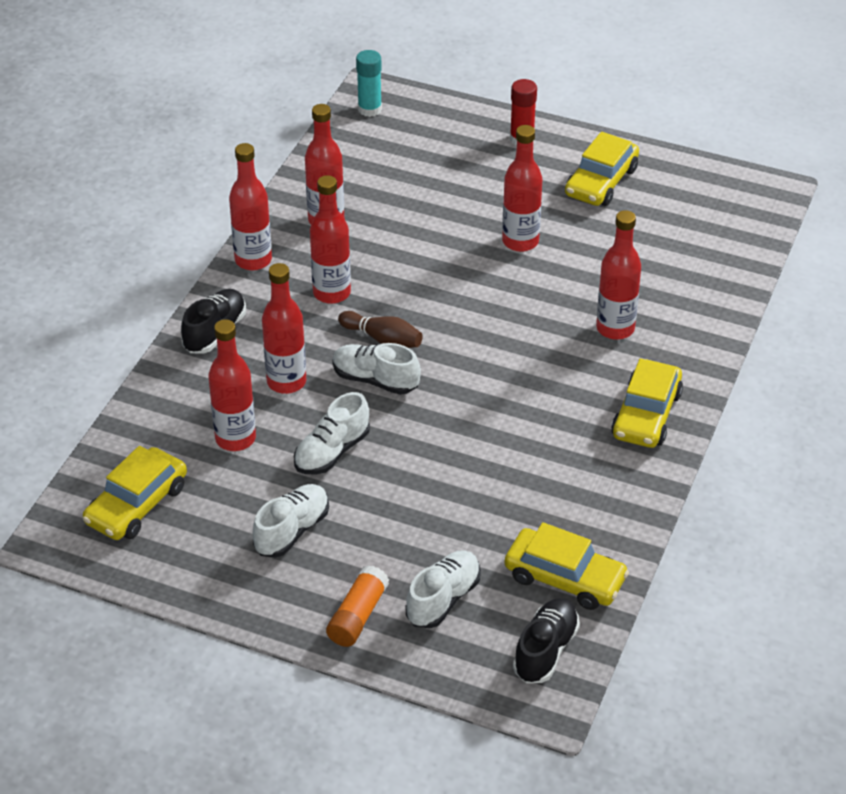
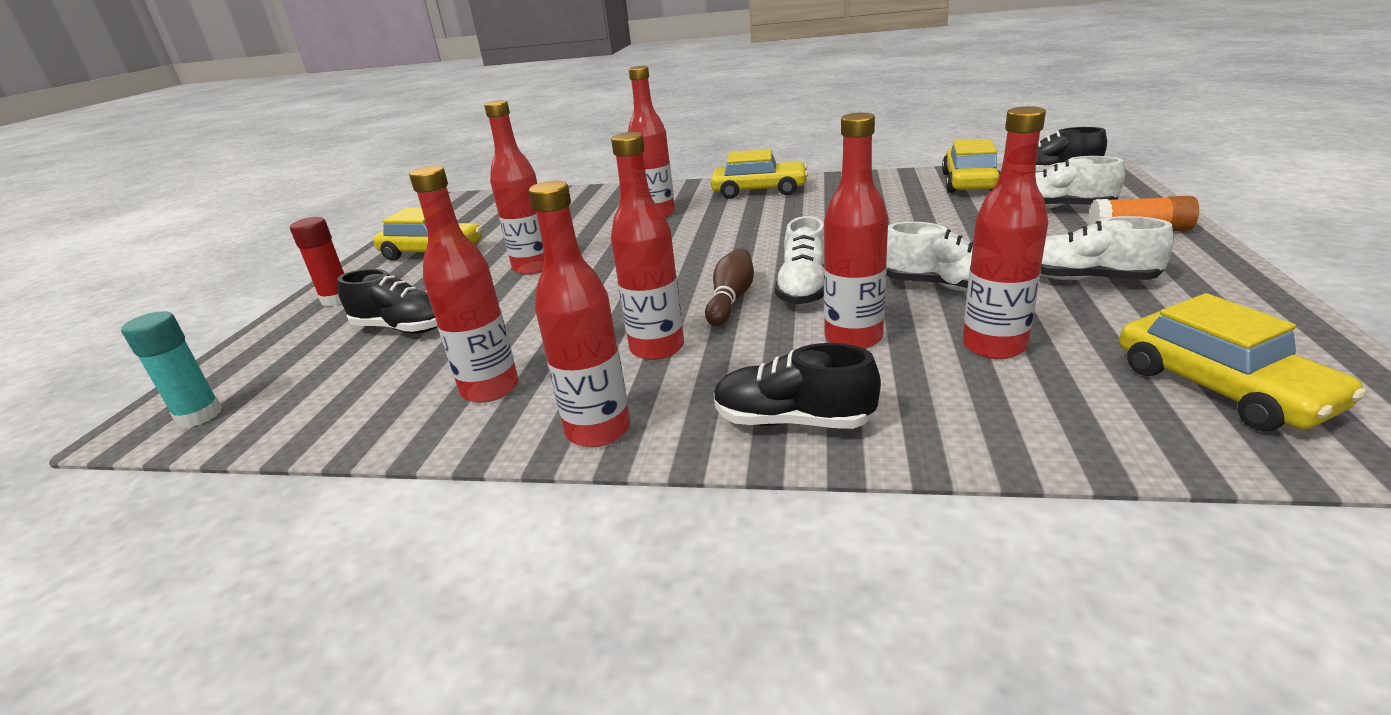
camera: 100 degrees left, 15 degrees down
(136, 504) = (1221, 387): yellow car -> yellow car turned 45 degrees clockwise
(441, 177) = (402, 328): none -> black shoe

